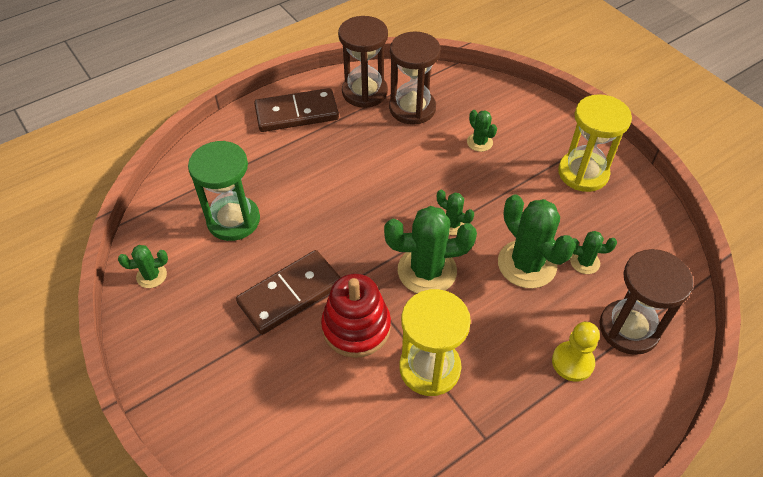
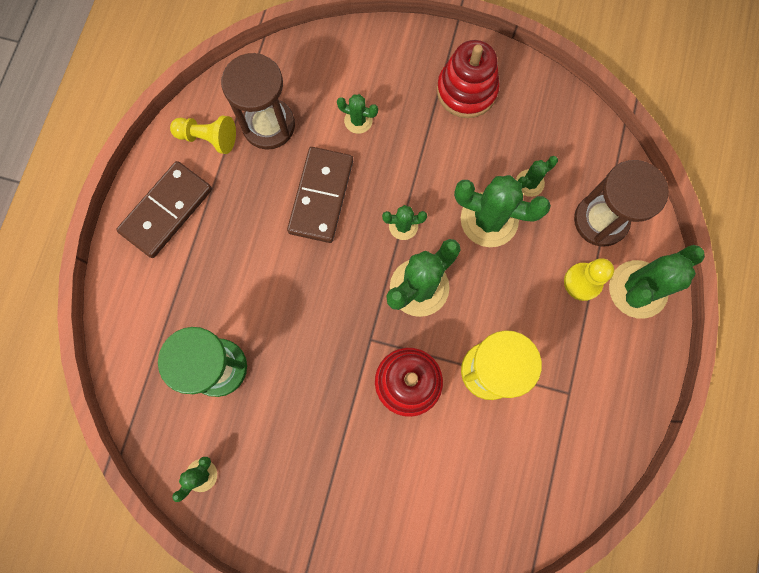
camera: 40 degrees left, 25 degrees up
(290, 294) = (331, 396): brown domino -> brown domino (321, 196)
(364, 92) = (208, 138): brown hourglass -> yellow pawn
(583, 173) = (466, 91): yellow hourglass -> red stacking toy
(622, 404) = (638, 289): none -> green cactus

